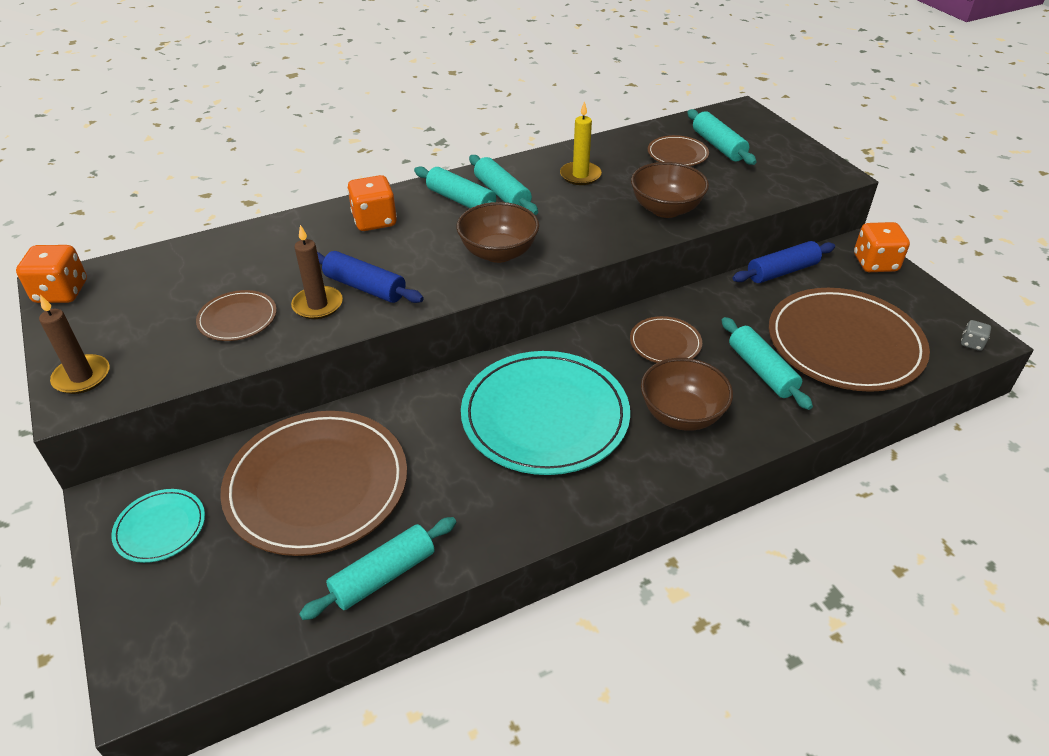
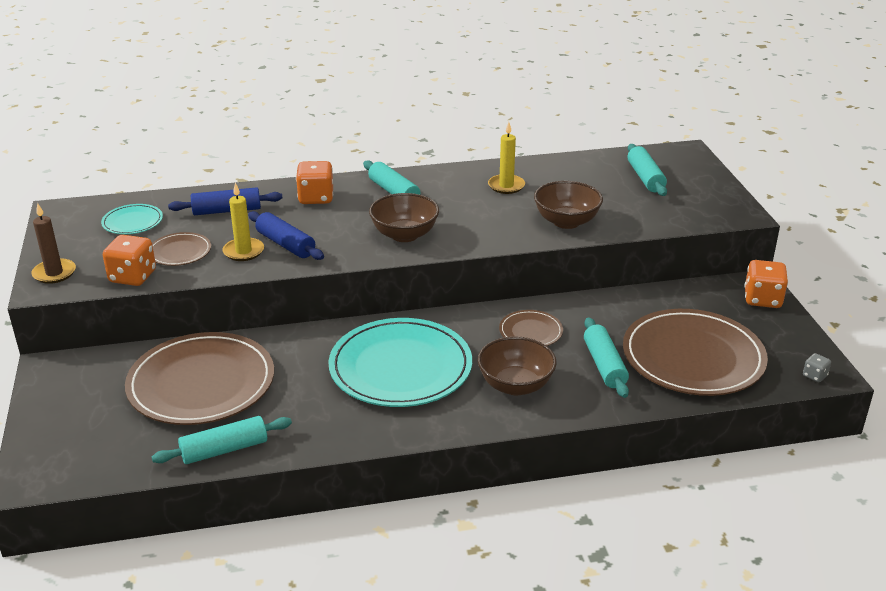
camera: 15 degrees right, 10 degrees down
(61, 292) = (60, 215): orange dice -> orange dice (132, 277)
(160, 527) = (78, 390): turquoise plate -> turquoise plate (132, 222)
(318, 305) = (243, 251): brown candle -> yellow candle
(502, 194) = (431, 191): turquoise rolling pin -> none
(677, 154) = (603, 180): brown plate -> none
(782, 271) = (669, 293): blue rolling pin -> blue rolling pin (227, 211)

